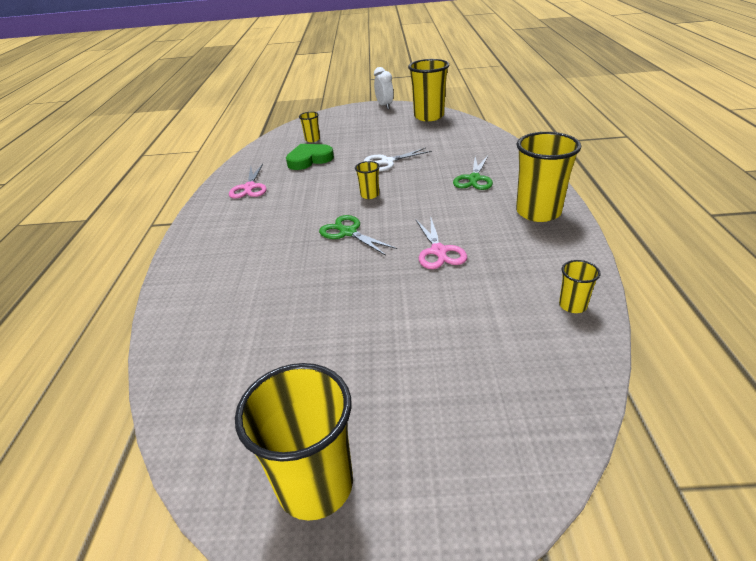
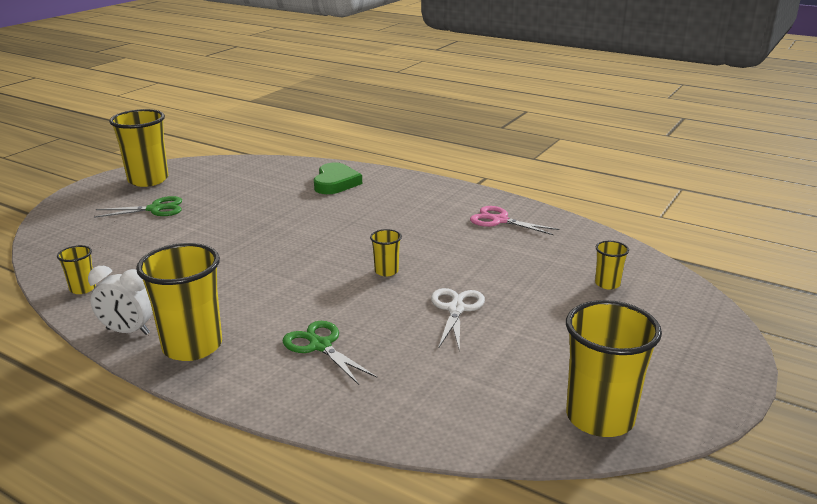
camera: 120 degrees right, 10 degrees down
(309, 159) = (534, 265): green heart -> green heart (335, 183)
(348, 232) = (333, 241): green scissors -> green scissors (155, 209)
(384, 106) = (717, 395): white clock -> white clock (128, 331)
(438, 251) = (236, 267): pink scissors -> none

